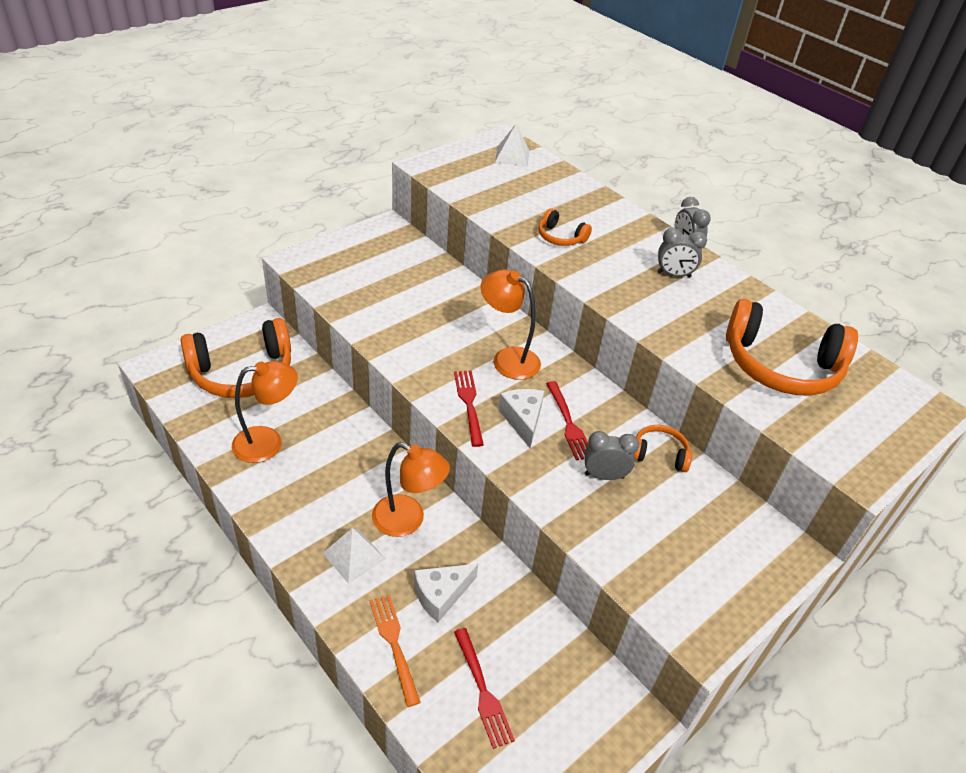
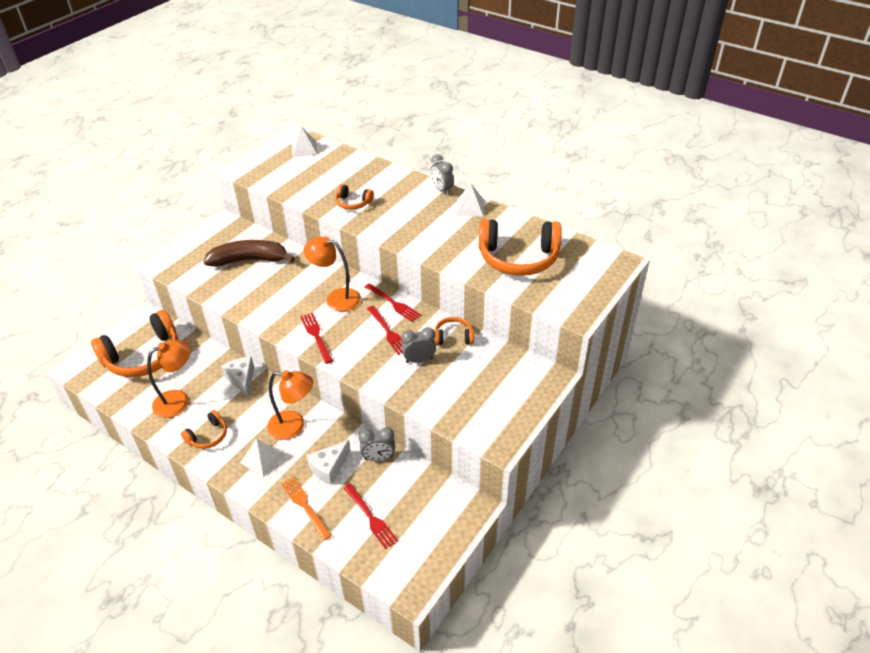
camera: 10 degrees left, 0 degrees up
(291, 503) = (208, 436): none -> orange headphones
(407, 281) = (249, 260): none -> brown banana
(522, 420) = (356, 337): white cheese -> white cheese (242, 379)
(584, 385) = (393, 303): none -> red fork
(674, 274) = (437, 211): grey clock -> grey clock (378, 457)
(720, 279) = (470, 207): none -> white pyramid

